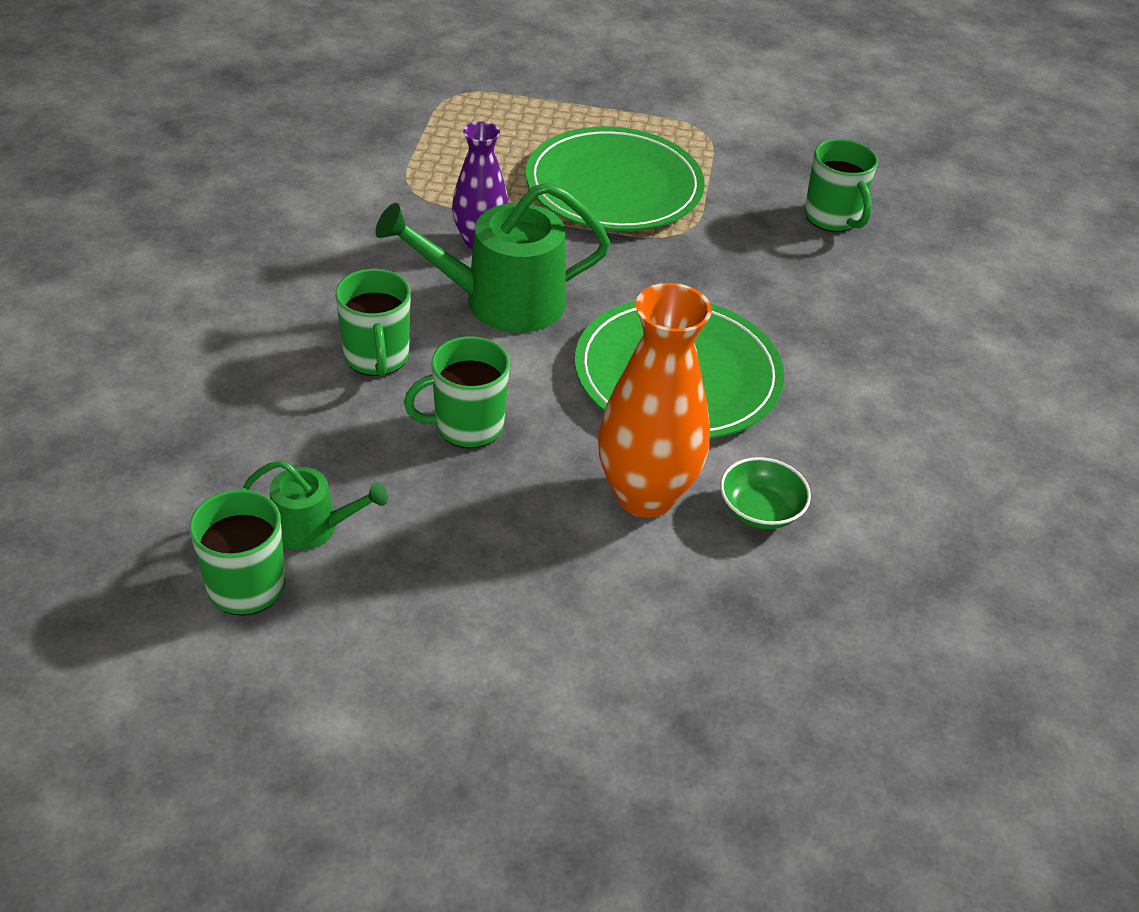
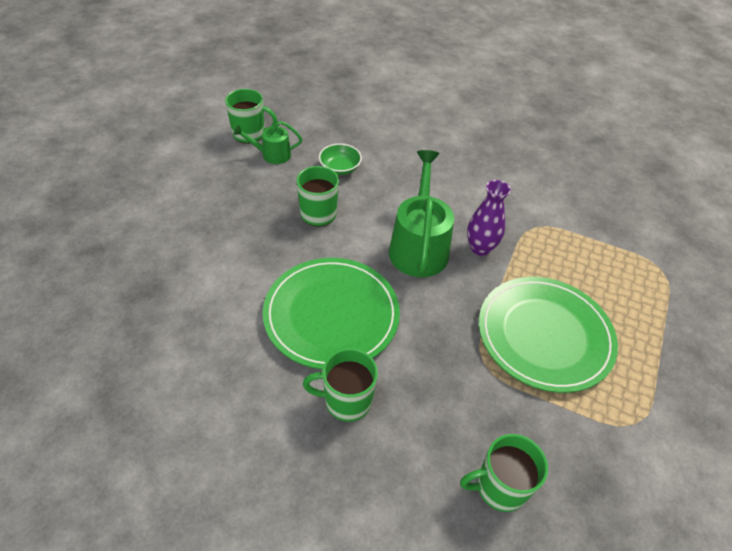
camera: 105 degrees right, 5 degrees up
(313, 527) = (272, 155): green watering can -> green watering can turned 60 degrees clockwise
(377, 358) = (380, 189): green mug -> green mug (346, 401)
(645, 495) = (240, 272): orange vase -> none
(760, 510) = (205, 321): green bowl -> green bowl (340, 168)

